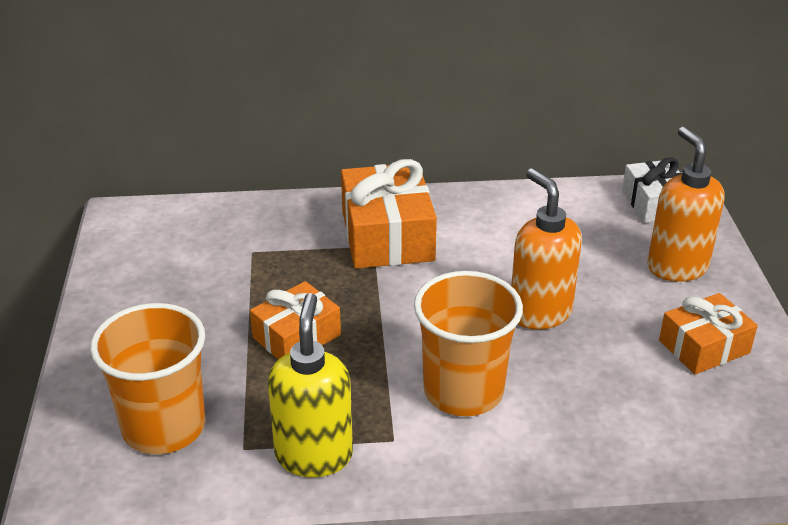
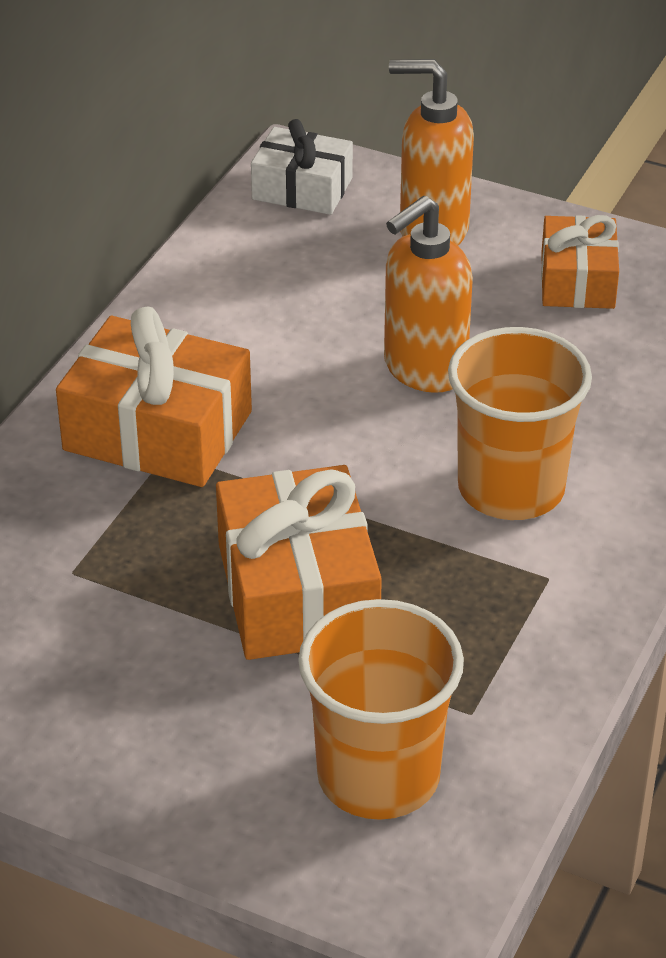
camera: 60 degrees left, 5 degrees up
(296, 336) = (297, 592): orange gift -> orange gift, size x1.60
(314, 455) = (528, 653): yellow soap dispenser -> none
(539, 312) = (424, 370): orange soap dispenser -> orange soap dispenser turned 45 degrees counterclockwise

